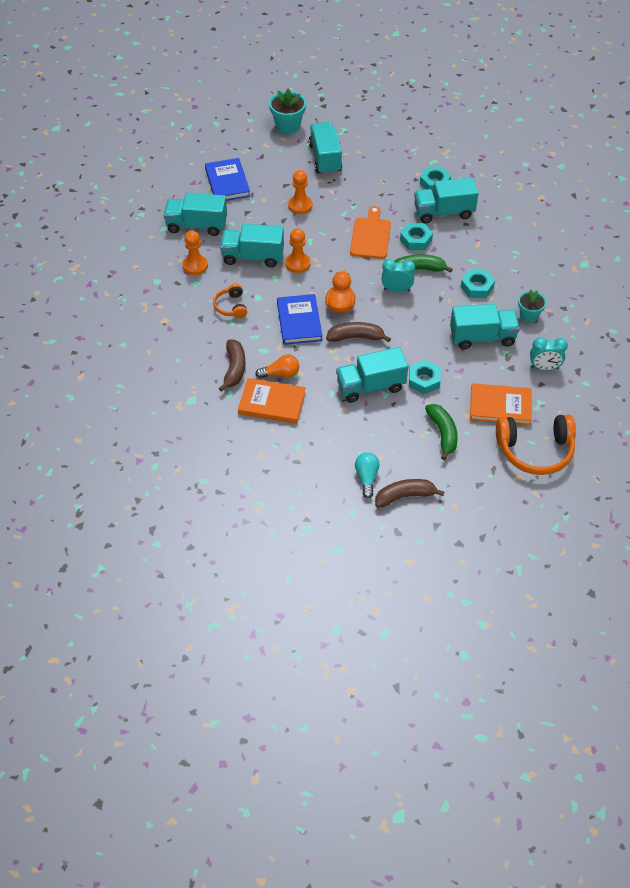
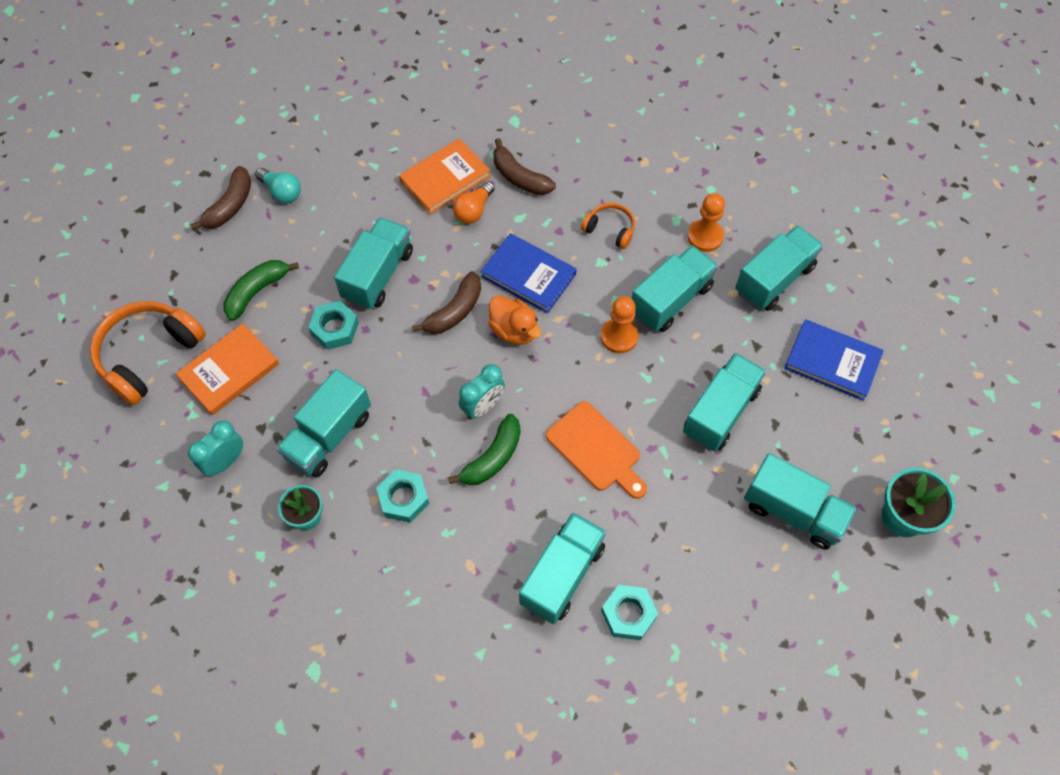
camera: 130 degrees right, 10 degrees up
(300, 205) = (720, 412): orange pawn -> turquoise truck
(416, 240) = (543, 496): turquoise nut -> none
(443, 433) = (257, 291): green banana -> green banana turned 105 degrees clockwise

